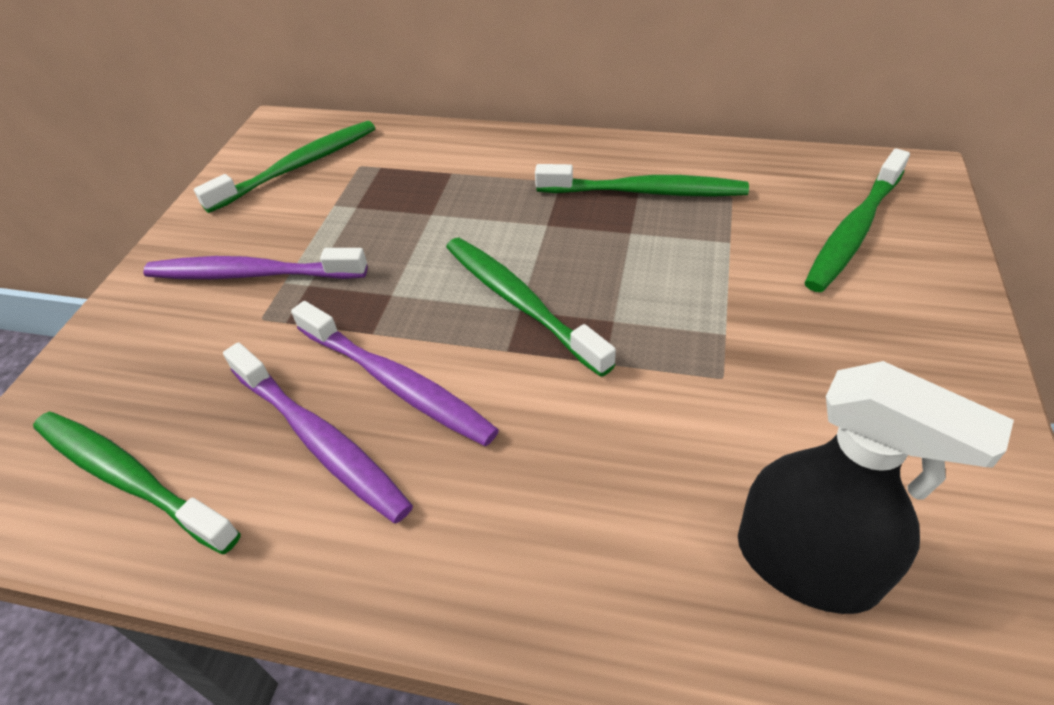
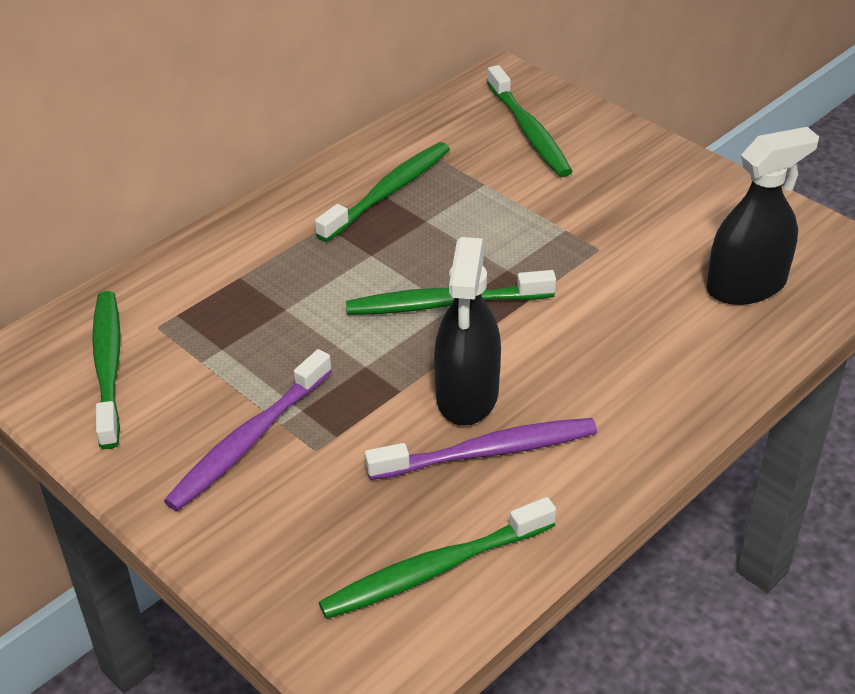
camera: 60 degrees left, 5 degrees down
(396, 383) = (467, 395): purple toothbrush -> black spray bottle

